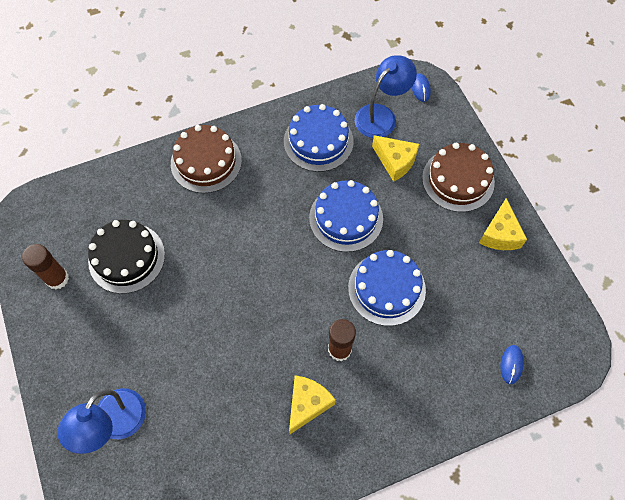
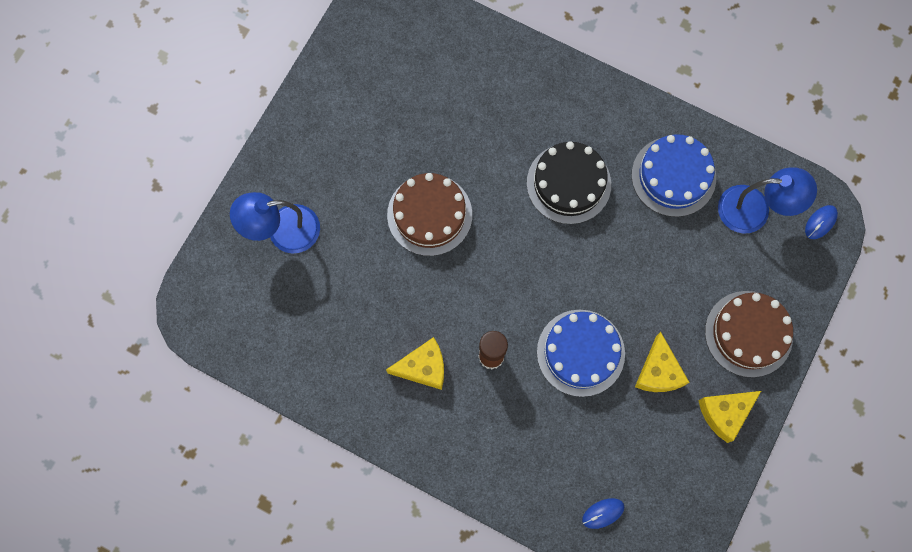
camera: 50 degrees right, 10 degrees up
(57, 279) = (354, 79): brown glue stick -> none
(127, 258) = (419, 115): black cake -> black cake (568, 183)
(206, 162) = (563, 98): brown cake -> brown cake (429, 215)
(346, 218) = (617, 264): blue cake -> none
(395, 161) = (715, 262): yellow cheese -> yellow cheese (658, 372)

